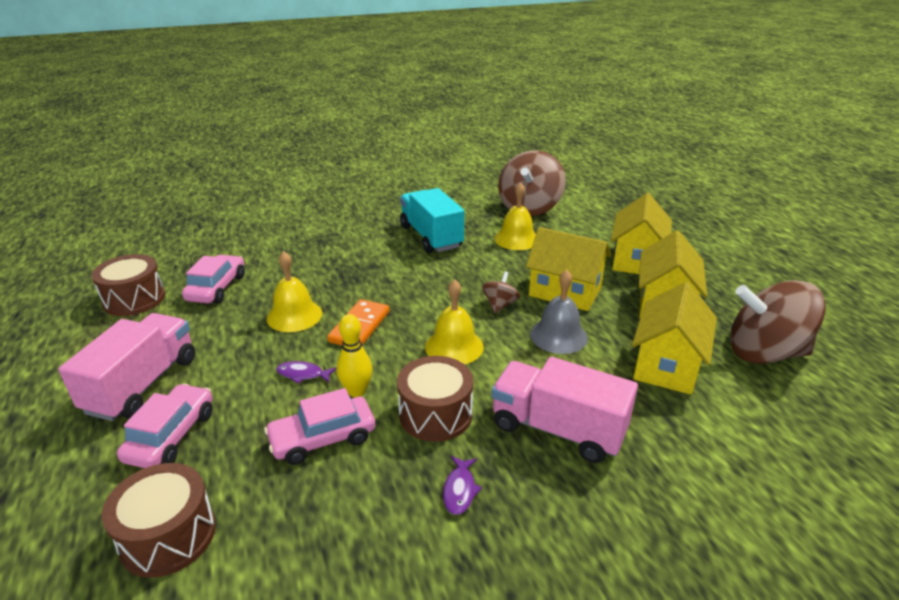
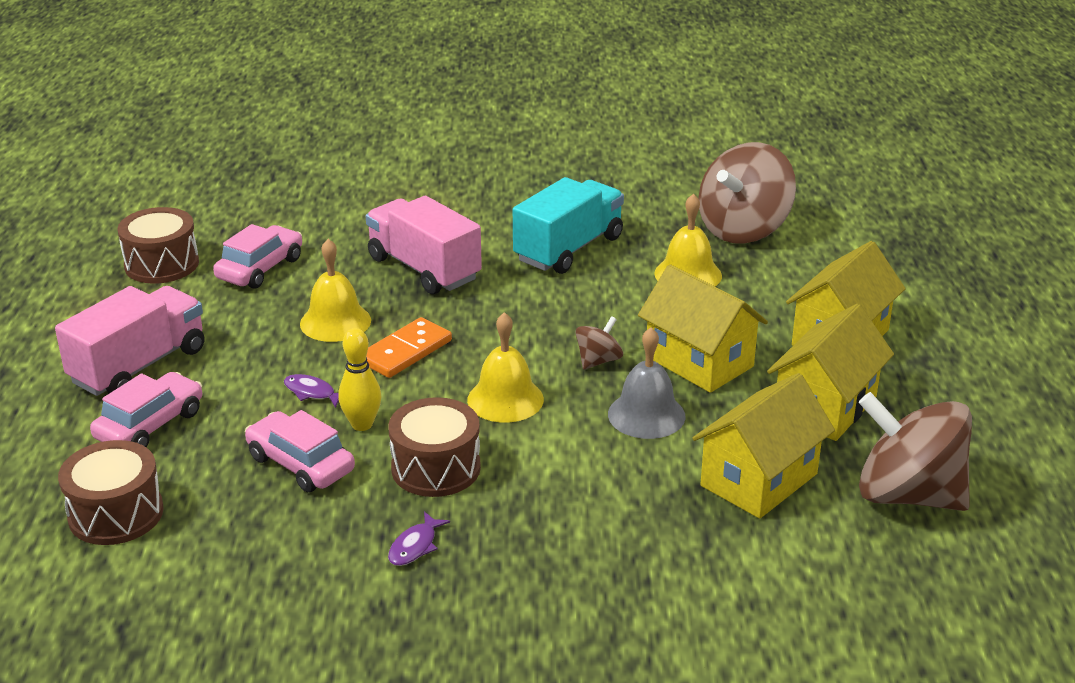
camera: 20 degrees right, 0 degrees up
(323, 439) = (300, 464): pink car -> pink car turned 45 degrees clockwise
(431, 237) = (568, 249): turquoise truck -> turquoise truck turned 45 degrees clockwise
(557, 429) = (564, 516): pink truck -> pink truck (424, 269)

